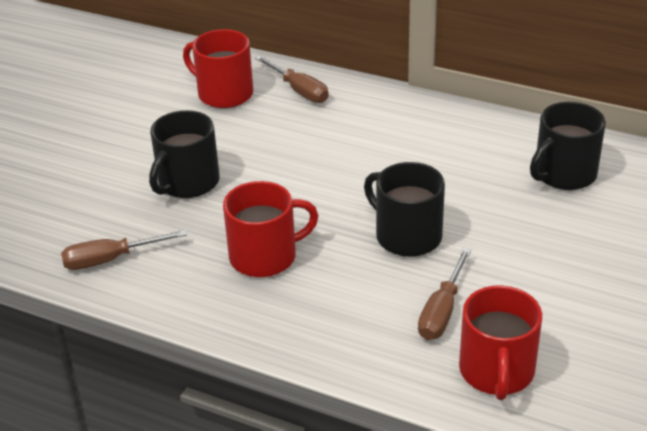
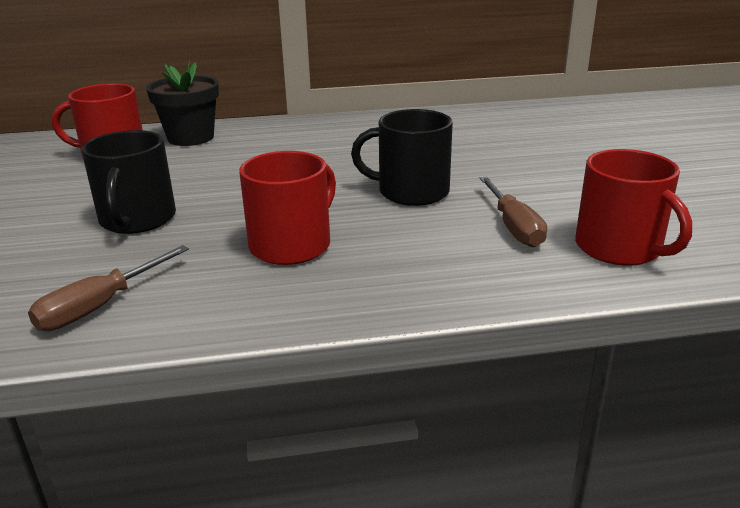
camera: 35 degrees left, 10 degrees down
(299, 90) = (191, 138): brown screwdriver -> black flower pot
(564, 174) = (480, 128): black mug -> none

